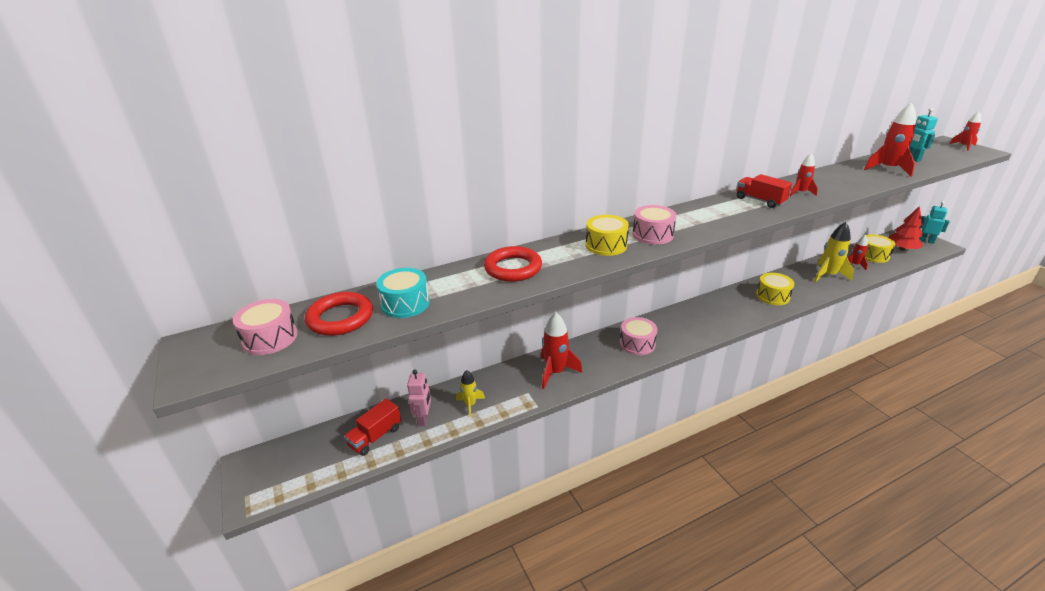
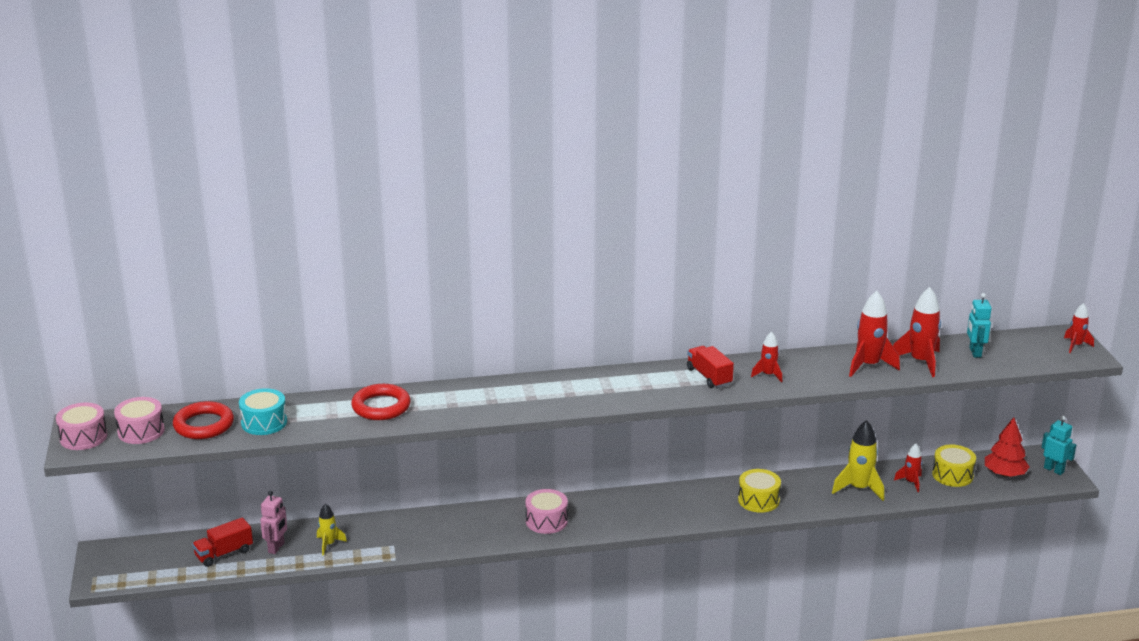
camera: 15 degrees right, 5 degrees down
(555, 372) = (435, 532): red rocket -> red rocket (869, 365)
(606, 245) = (490, 399): yellow drum -> none
(652, 235) = (548, 396): pink drum -> pink drum (83, 437)

